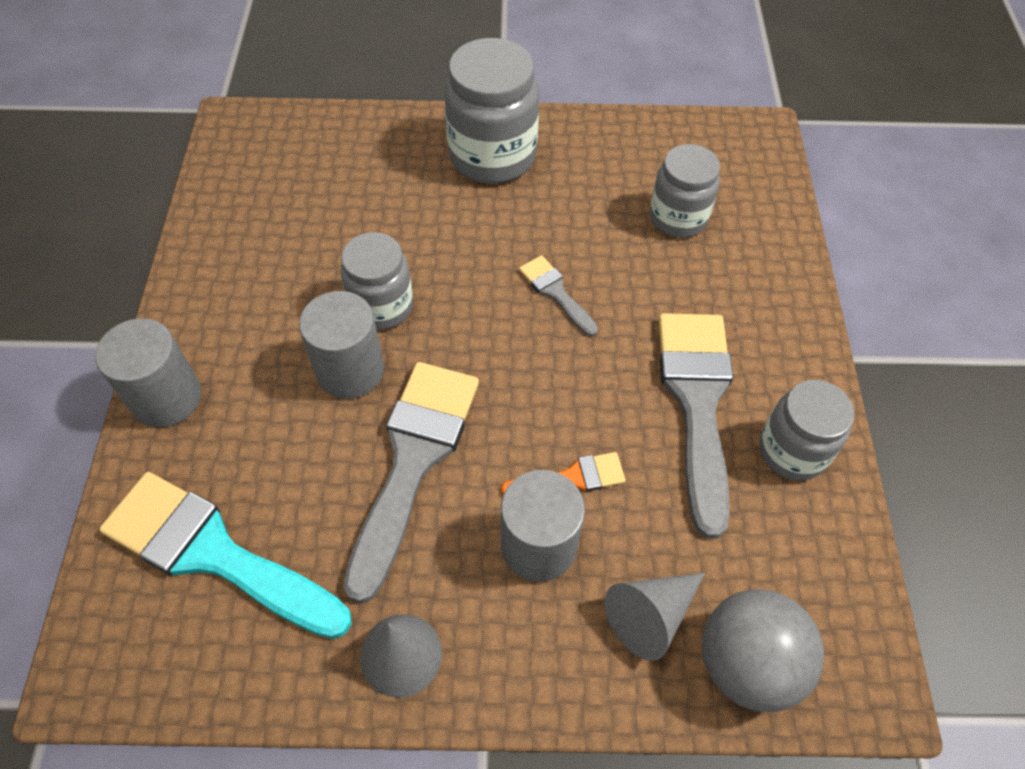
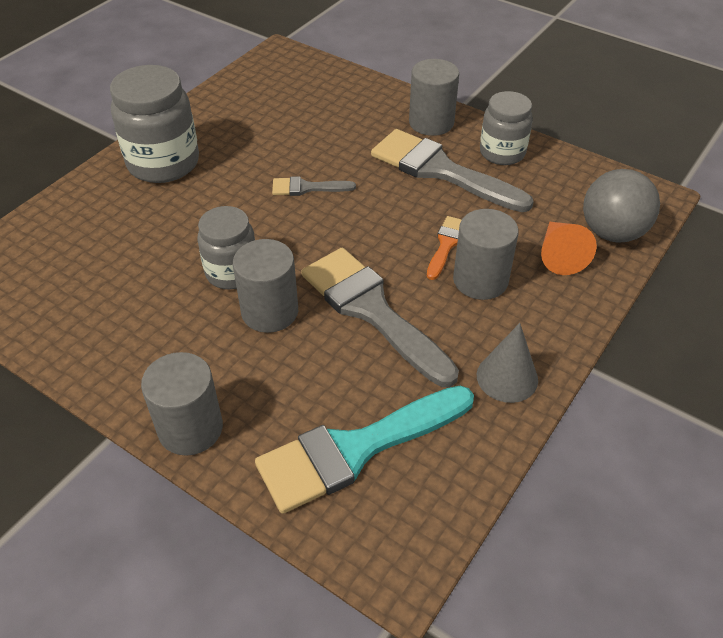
camera: 55 degrees left, 10 degrees down
(651, 616) = (560, 255): grey cone -> orange cone
(678, 218) = (305, 113): grey jar -> none
(778, 344) = (431, 122): none -> grey cylinder

